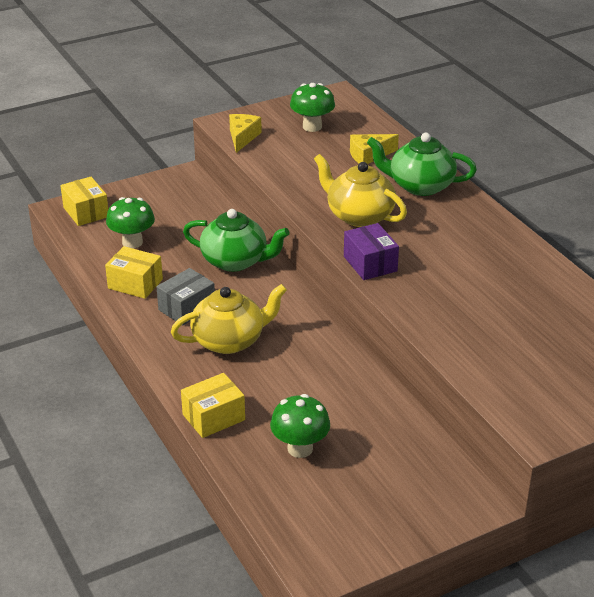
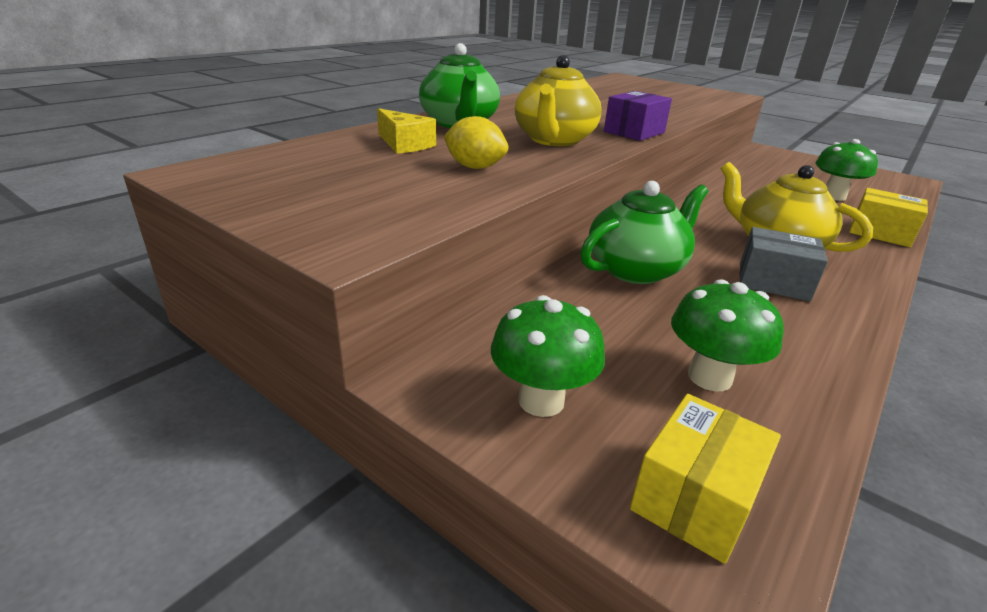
camera: 115 degrees left, 5 degrees down
(135, 284) = (796, 338): yellow box -> none
(235, 261) = (636, 269): green teapot -> green teapot turned 60 degrees clockwise
(242, 137) = (402, 221): yellow cheese -> none
(310, 170) = (475, 167): none -> yellow lemon
(312, 127) = (331, 178): green mushroom -> green mushroom (541, 400)

